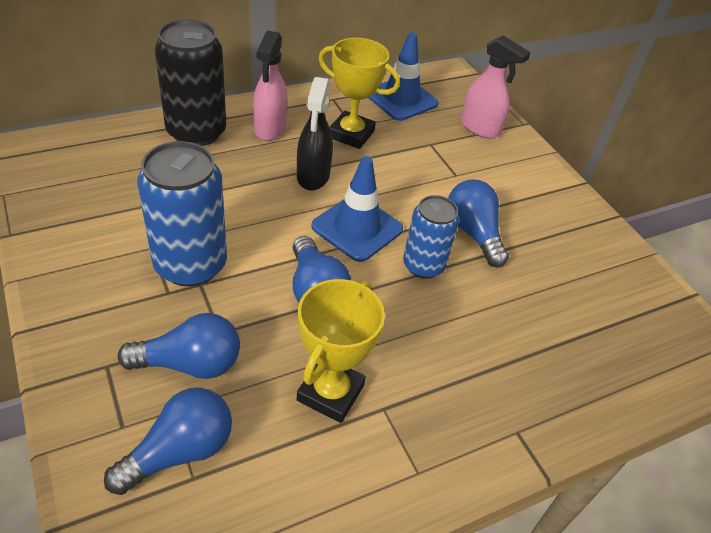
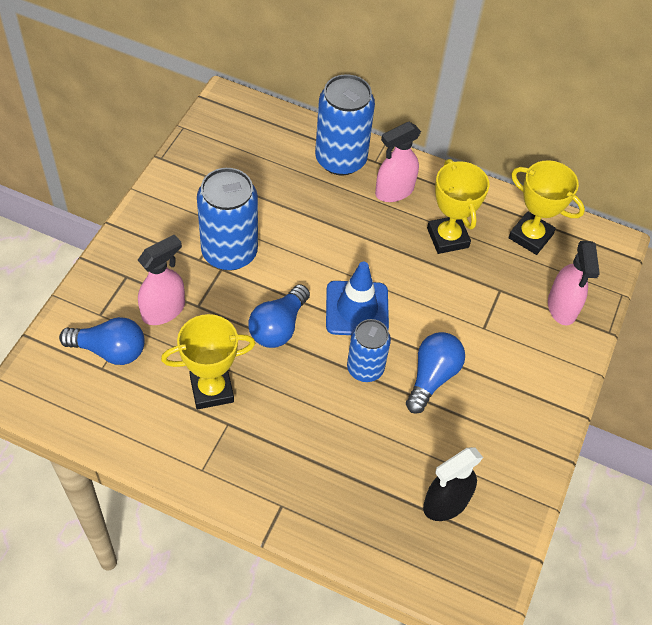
camera: 50 degrees right, 10 degrees up
(190, 364) = (164, 310): blue light bulb -> pink spray bottle
(196, 132) = (340, 159): black can -> blue can
(313, 176) = (376, 250): black spray bottle -> black spray bottle (445, 503)
(401, 99) = (530, 236): blue traffic cone -> yellow trophy

